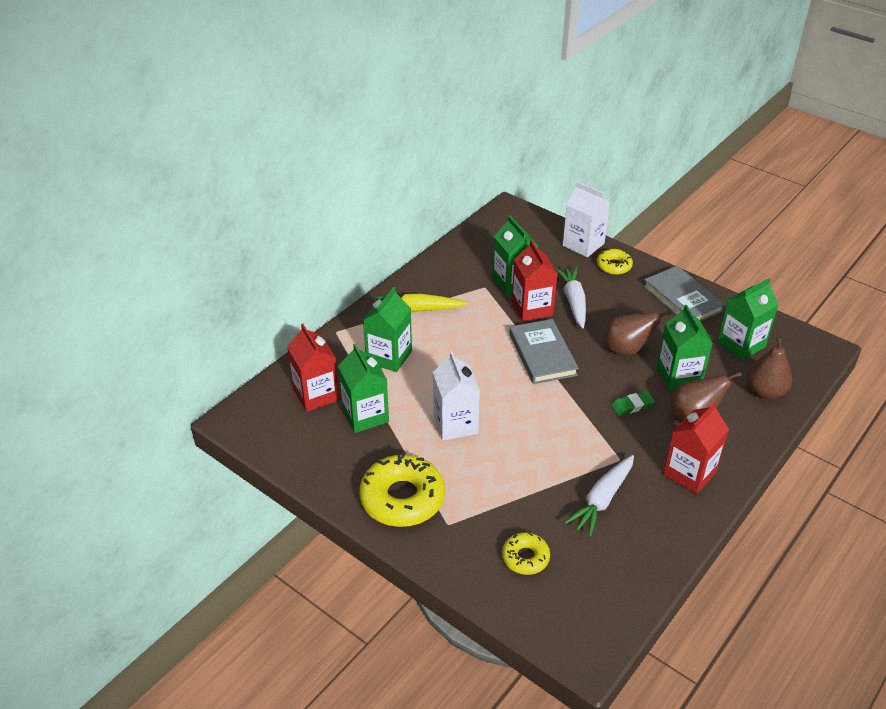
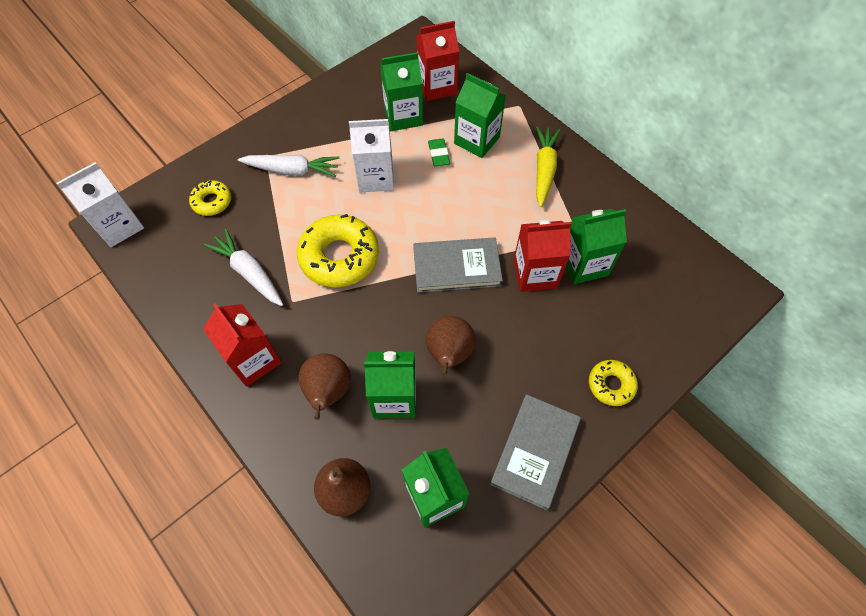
camera: 100 degrees right, 20 degrees up
(402, 498) = (302, 131): yellow donut -> yellow donut (339, 257)
(573, 301) = (543, 319): white carrot -> white carrot (292, 170)
(583, 244) = (659, 359): white carton -> white carton (119, 226)
(632, 406) = (360, 333): green eraser -> green eraser (438, 154)
(682, 298) = (535, 452): grey book -> grey book turned 45 degrees counterclockwise

